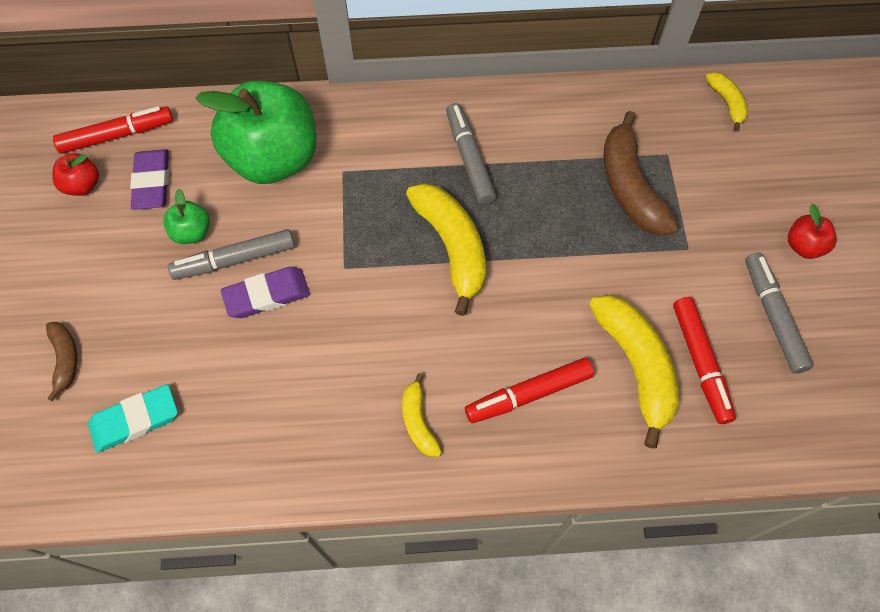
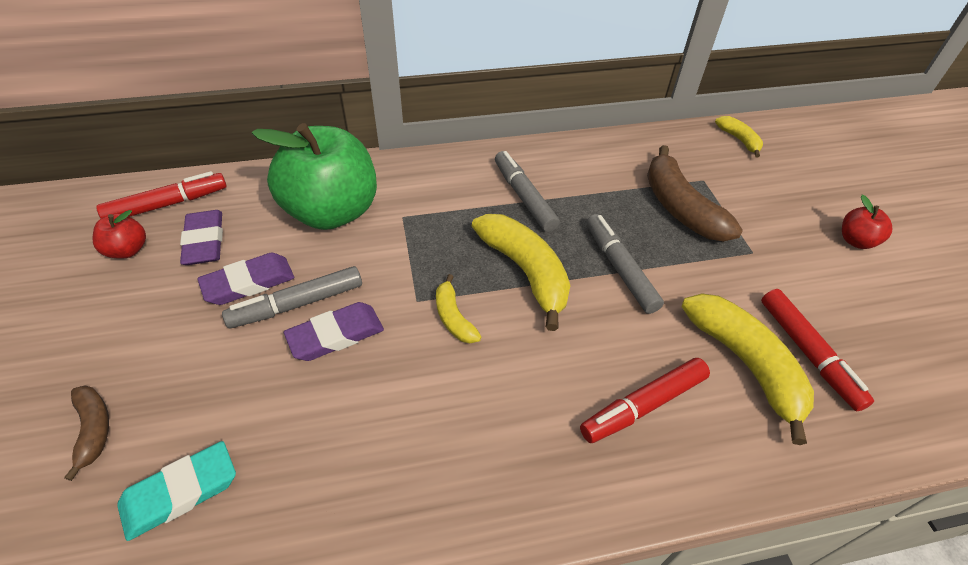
camera: 10 degrees left, 15 degrees down
(192, 232) = (249, 283): green apple -> purple eraser
(418, 422) = (528, 451): yellow banana -> yellow banana (453, 317)
(773, 316) = (857, 302): grey marker -> grey marker (620, 268)

